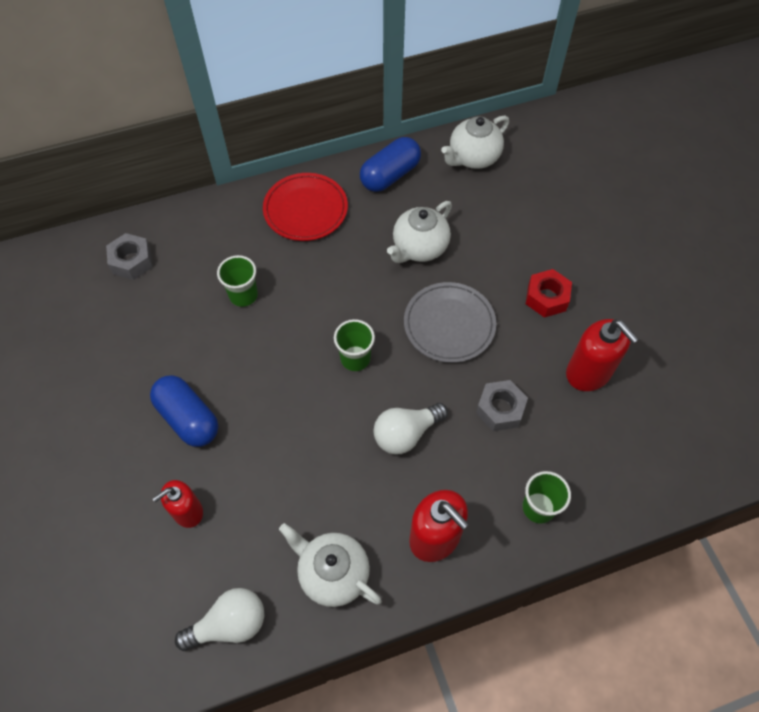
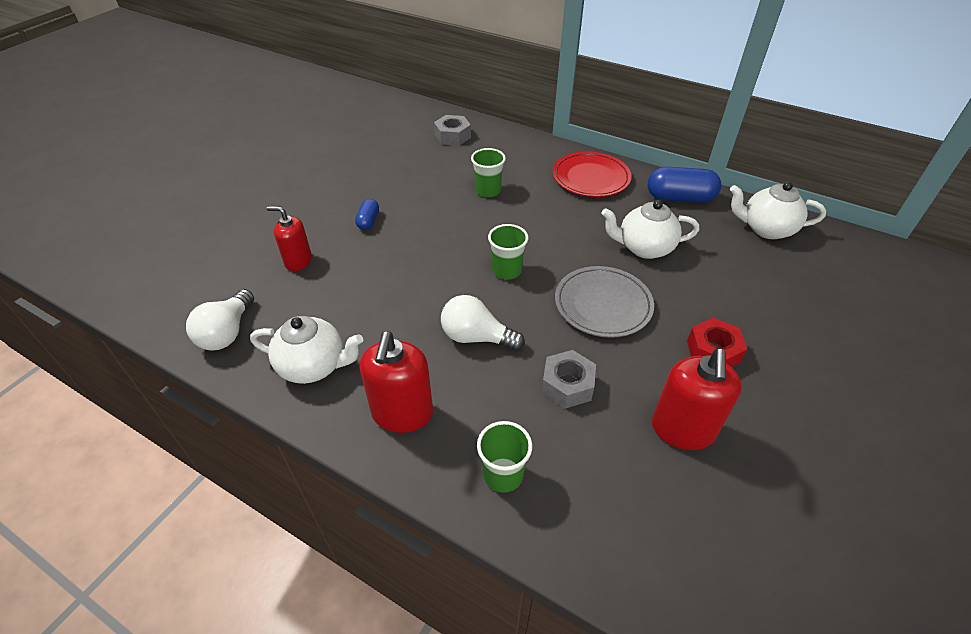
camera: 50 degrees right, 15 degrees down
(188, 418) = (368, 221): blue capsule -> blue capsule, size x0.53
(229, 624) = (227, 333): white light bulb -> white light bulb turned 75 degrees clockwise
(332, 573) = (314, 366): white teapot -> white teapot turned 105 degrees clockwise

